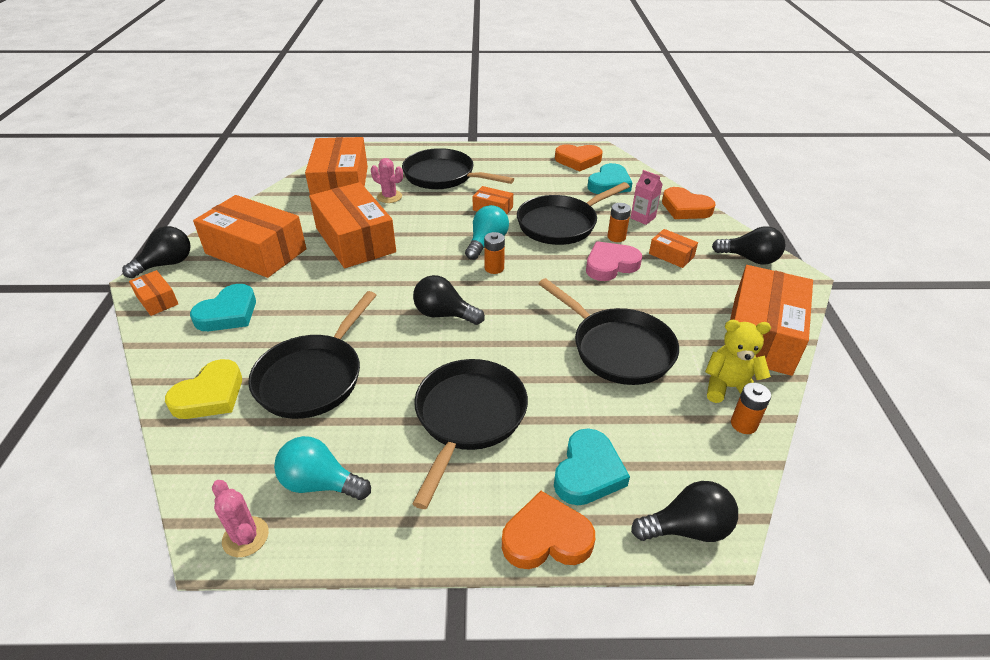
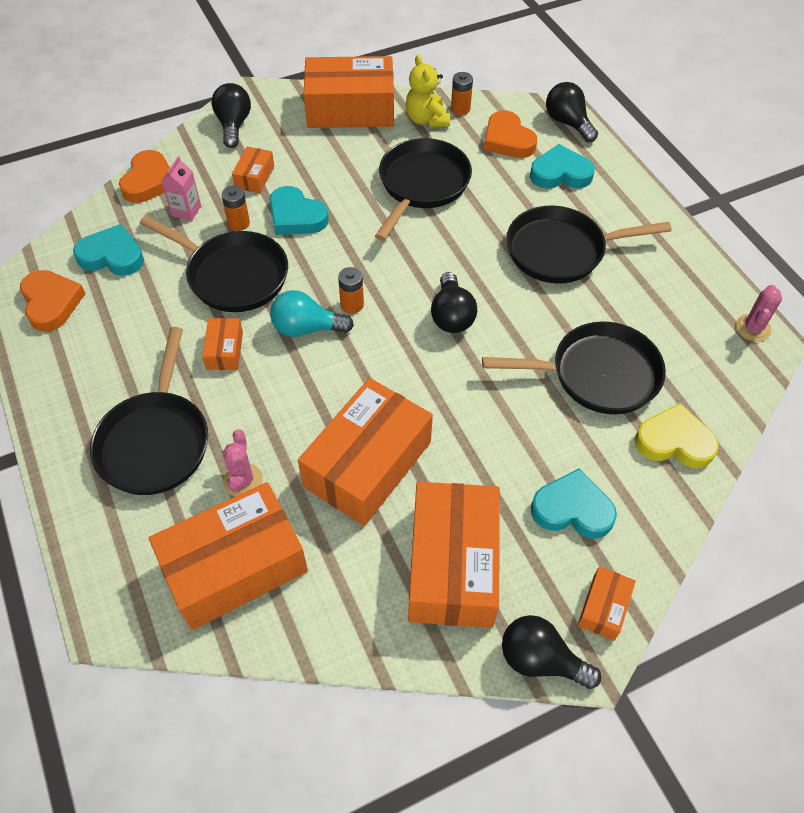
camera: 115 degrees left, 15 degrees up
(320, 483) = (684, 310): turquoise light bulb -> none
(546, 537) = (624, 180): orange heart -> orange heart (507, 140)
(610, 265) = (296, 216): pink heart -> turquoise heart

